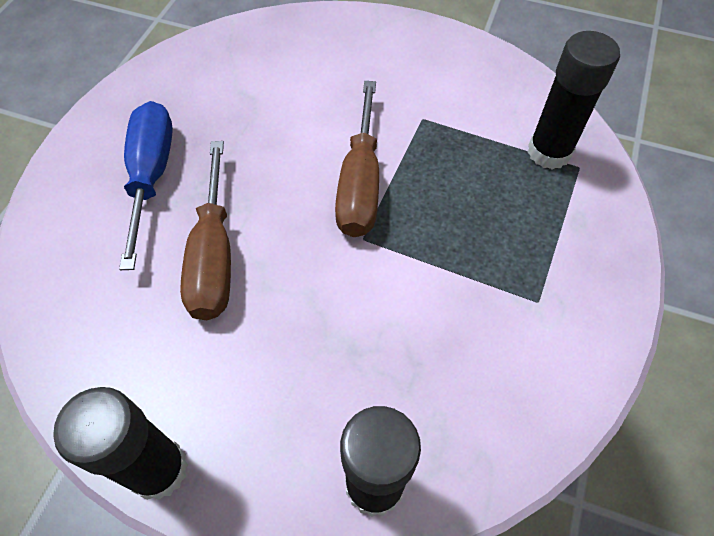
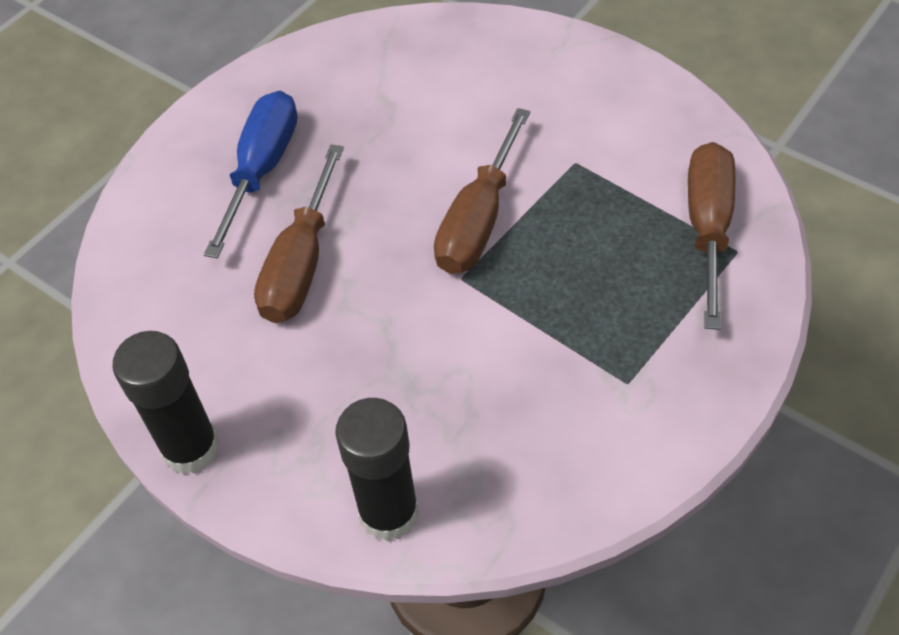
camera: 20 degrees right, 5 degrees down
(549, 152) = (707, 227): black glue stick -> brown screwdriver

